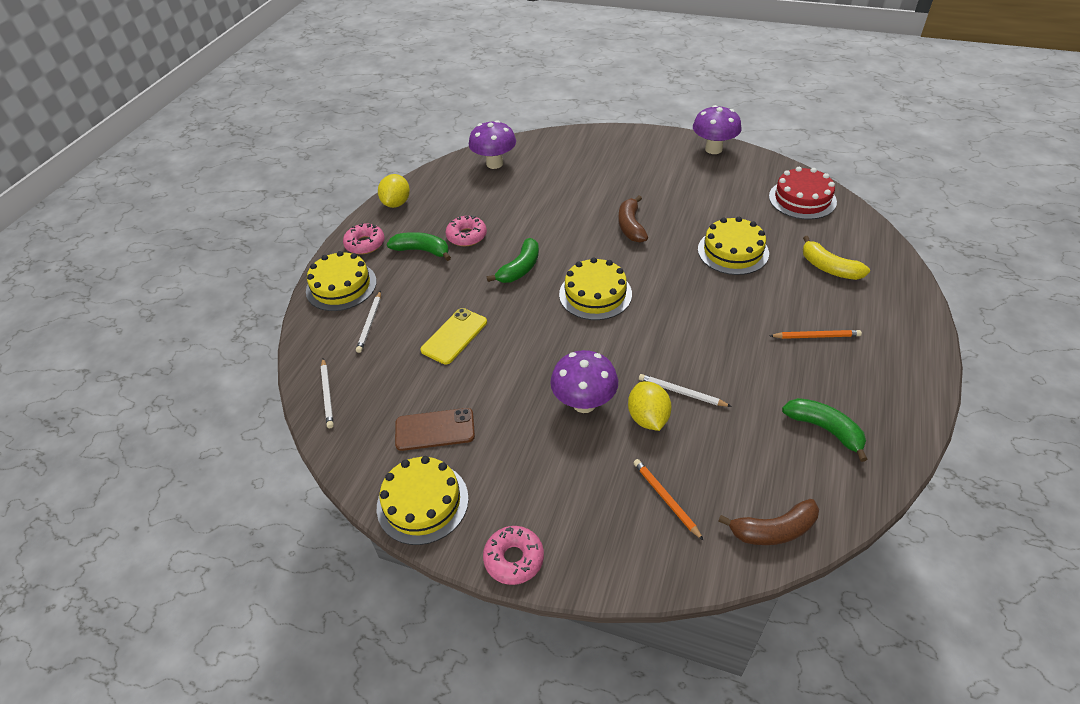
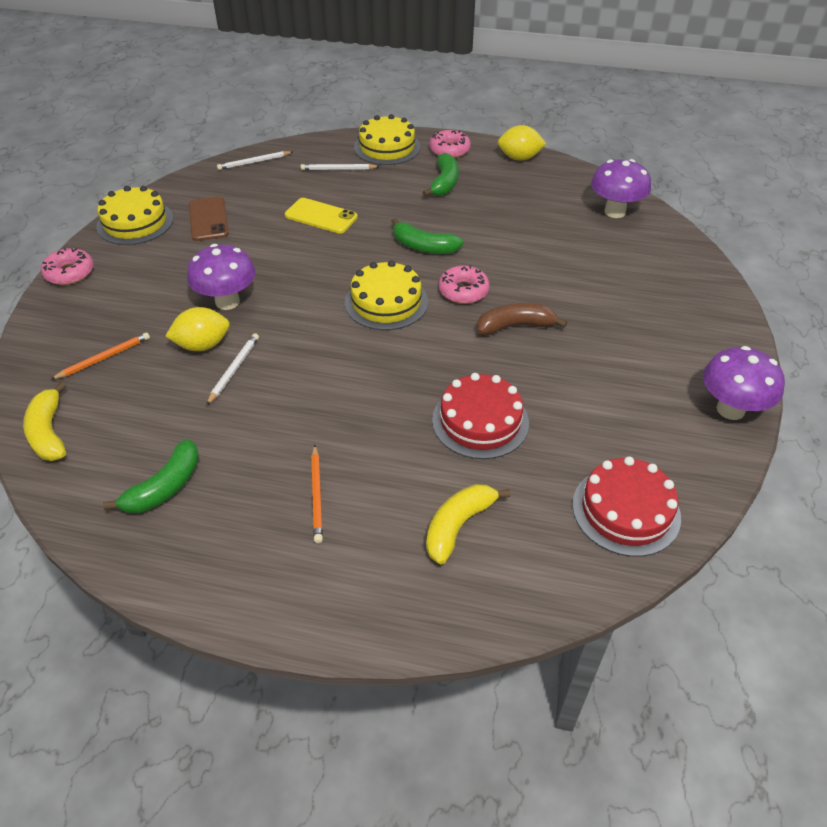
camera: 80 degrees right, 0 degrees up
(466, 236) = (473, 207): pink donut -> pink donut (463, 291)
(733, 251) = (480, 421): yellow cake -> red cake
(773, 530) = (49, 432): brown banana -> yellow banana

